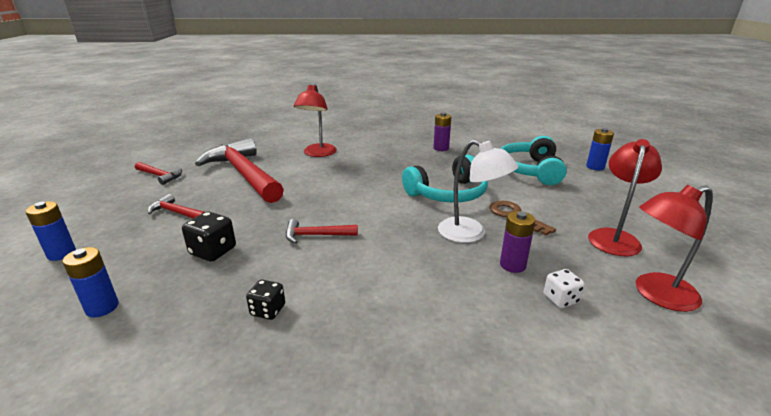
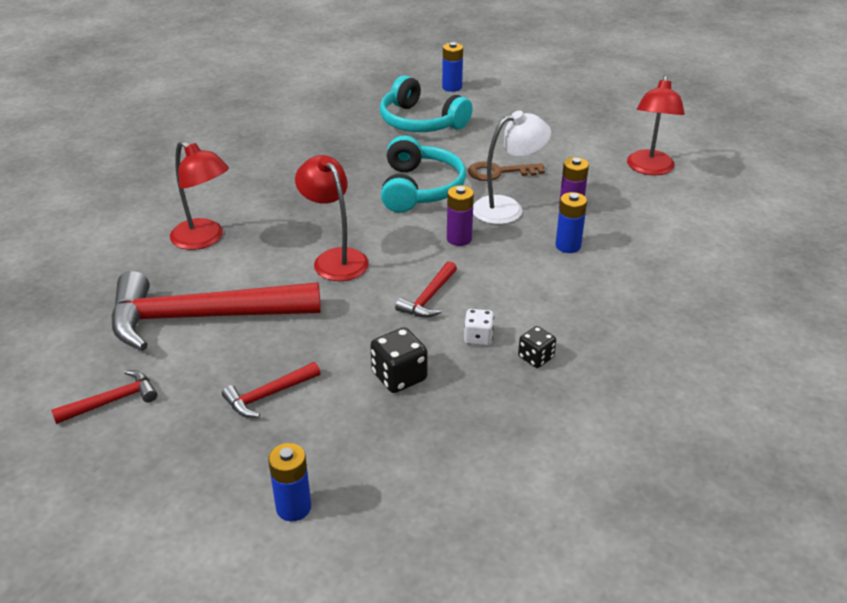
camera: 60 degrees left, 10 degrees up
(102, 307) = (450, 469): blue battery -> blue battery (568, 246)
(441, 148) = (302, 147): purple battery -> purple battery (459, 239)
(560, 299) = (626, 208): white dice -> white dice (478, 338)
(614, 237) = (572, 145): red lamp -> red lamp (335, 258)

